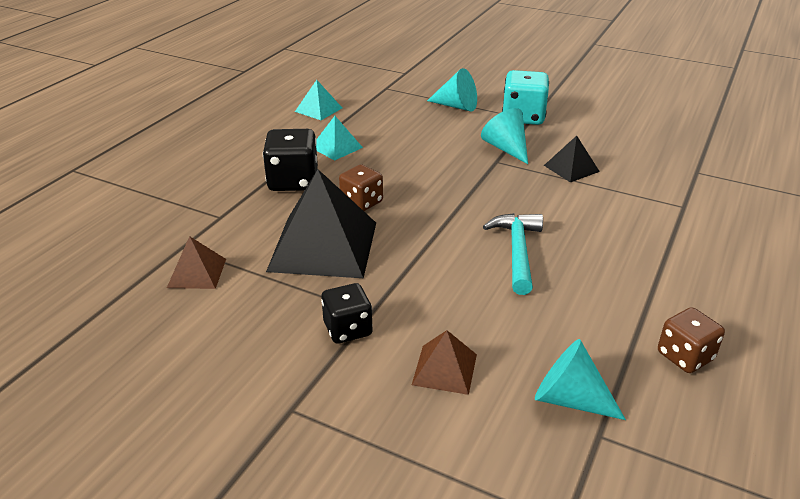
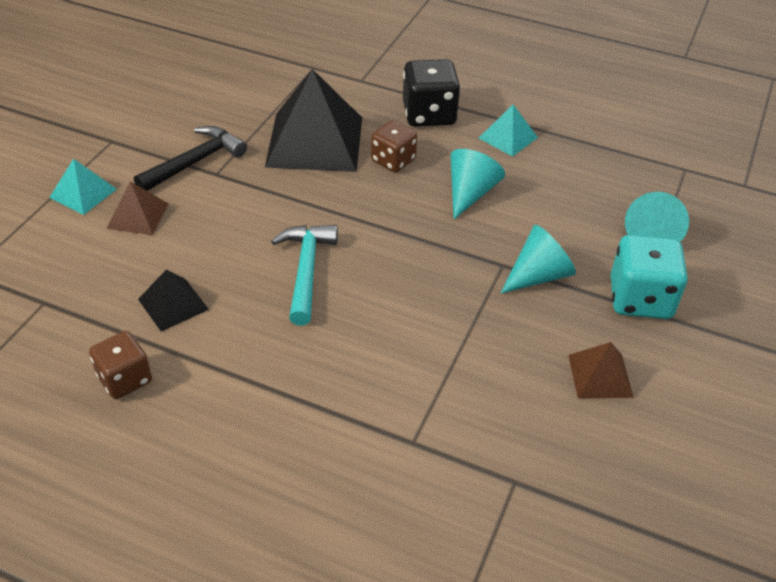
camera: 85 degrees right, 10 degrees up
(197, 273) = (276, 79): brown pyramid -> brown pyramid (600, 375)
(318, 109) = (598, 119): turquoise pyramid -> turquoise pyramid (83, 193)
(348, 329) = (195, 162): black dice -> black hammer
(517, 251) = (306, 270): turquoise hammer -> turquoise hammer turned 90 degrees counterclockwise
(569, 399) = (87, 288): turquoise cone -> turquoise cone (470, 193)
(571, 168) = (497, 335): black pyramid -> black pyramid (173, 304)

